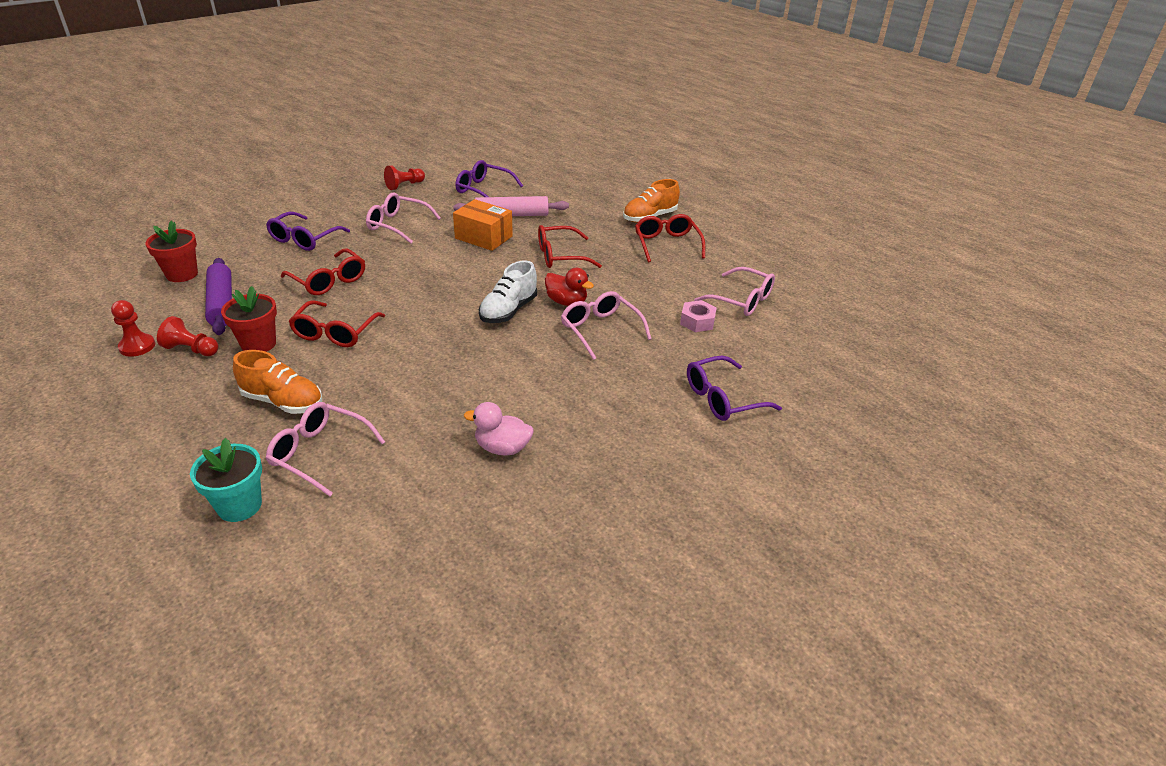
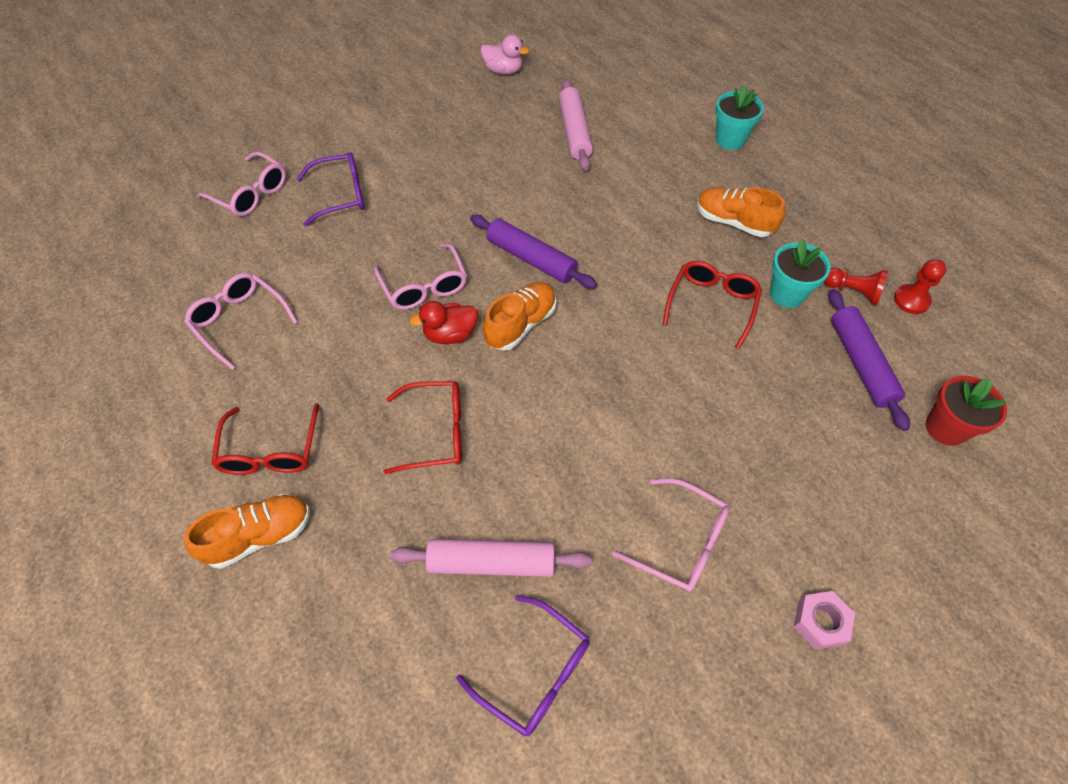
camera: 170 degrees left, 20 degrees up
(258, 344) = (787, 294): red flower pot -> turquoise flower pot
(304, 239) = (817, 508): purple glasses -> none
(319, 453) = (686, 173): pink glasses -> pink glasses (251, 194)
(329, 281) = (747, 399): red glasses -> none
(404, 185) = (691, 706): red pawn -> none
(461, 499) = (574, 132): none -> pink rolling pin
(483, 237) = (542, 492): orange box -> none
(502, 448) = (542, 166): pink duck -> pink duck (503, 71)
(505, 355) = (531, 259): none -> purple rolling pin
(508, 311) = (521, 324): white shoe -> orange shoe
(566, 302) = (450, 334): red duck -> red duck turned 60 degrees counterclockwise
(697, 321) = (312, 291): pink nut -> pink nut (820, 622)

